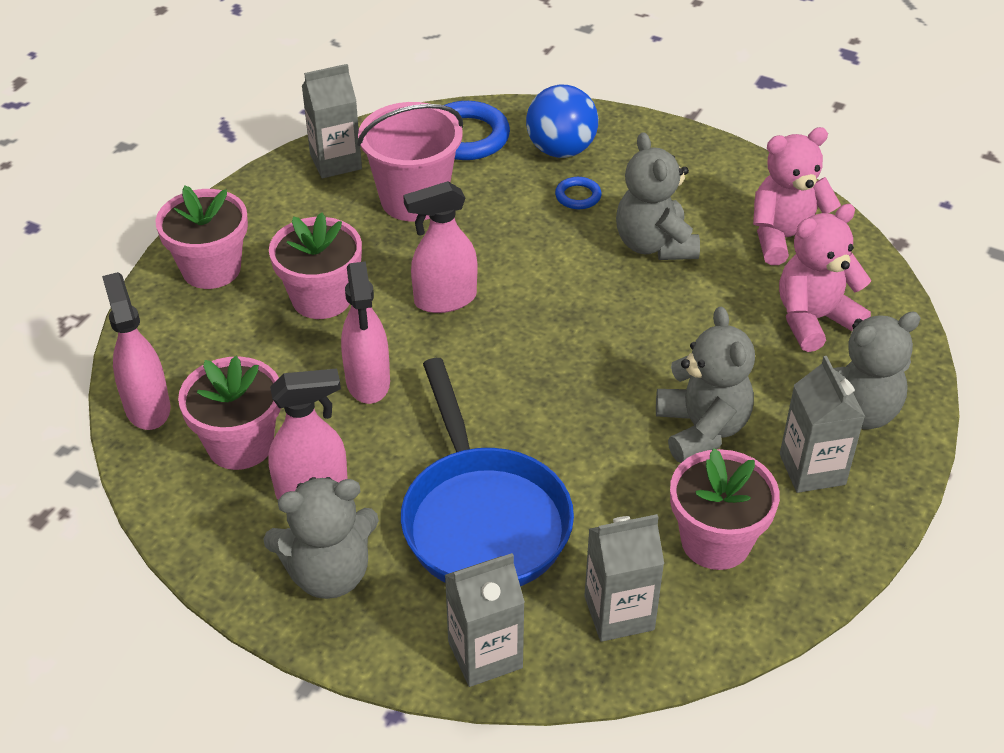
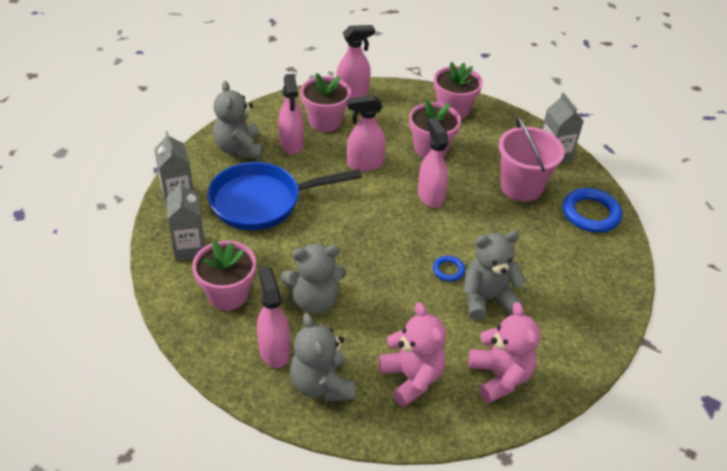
camera: 90 degrees right, 0 degrees up
(561, 150) = (585, 260): blue ball -> none
(578, 196) = (535, 264): blue ring -> blue ring (448, 270)
(812, 469) = (274, 350): grey carton -> pink spray bottle

